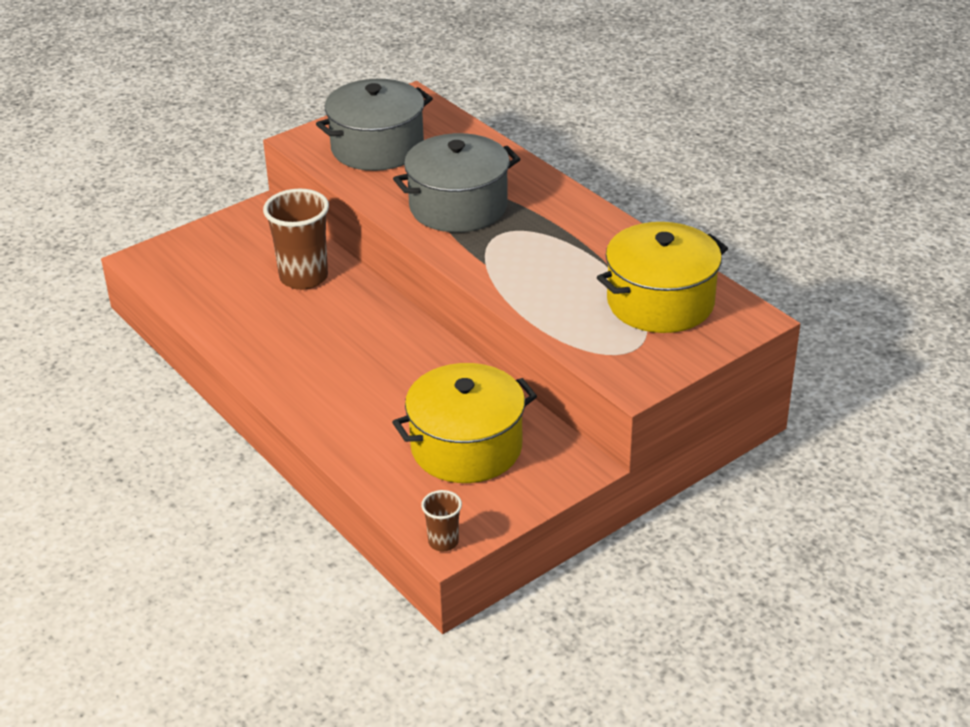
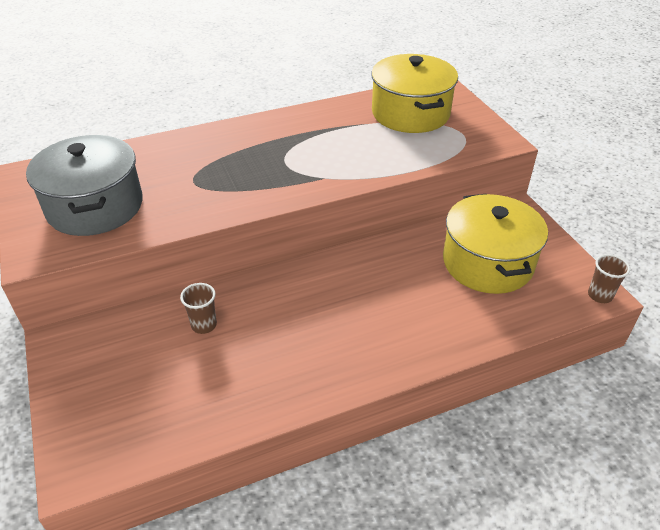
camera: 75 degrees left, 5 degrees up
(304, 277) = (204, 325): brown cup -> brown cup, size x0.51
(458, 206) = (231, 177): grey pot -> none

